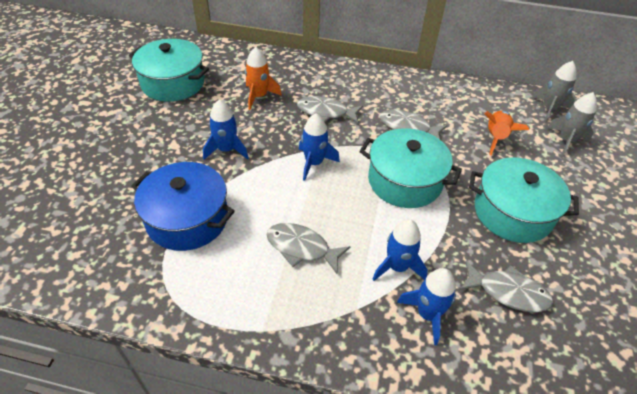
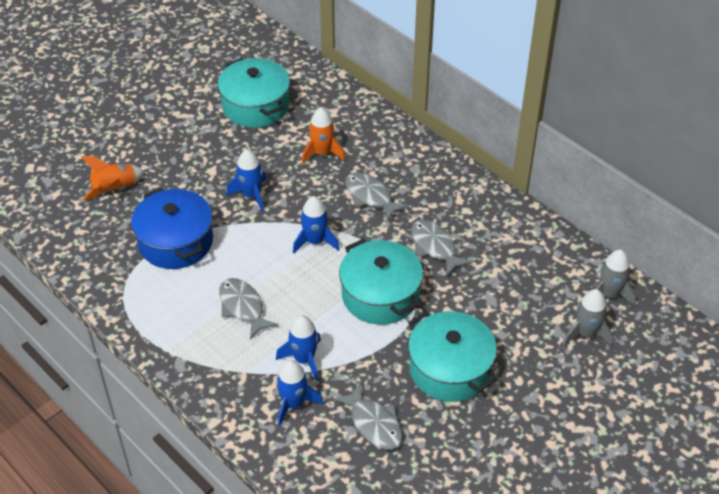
camera: 35 degrees right, 0 degrees up
(496, 138) = (514, 297): orange rocket -> orange rocket (115, 189)

